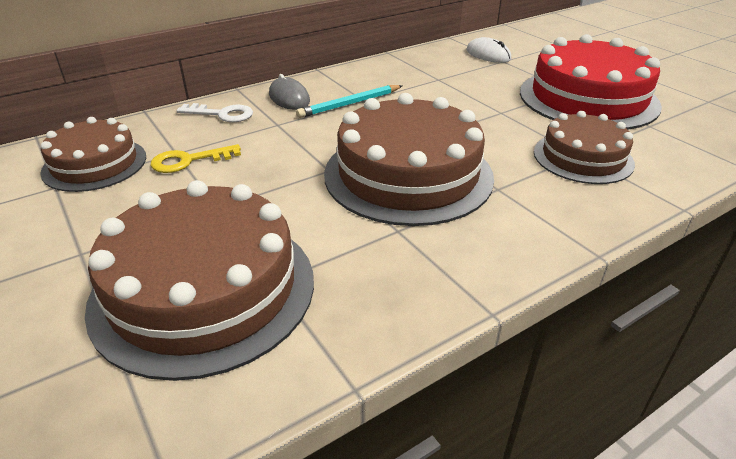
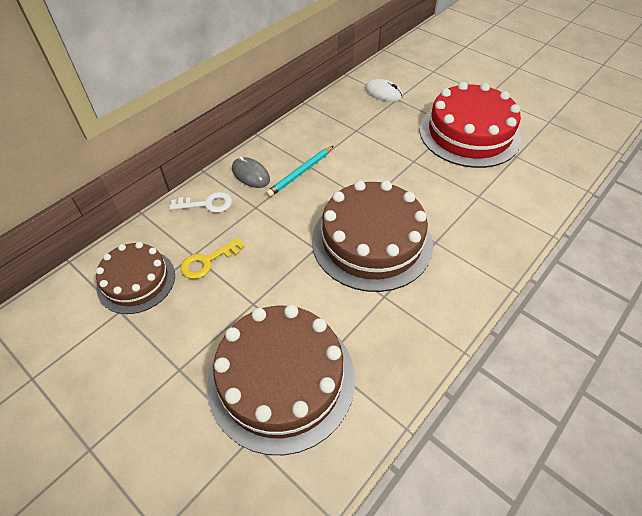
camera: 15 degrees left, 15 degrees up
(583, 157) = (481, 199): brown cake -> none

